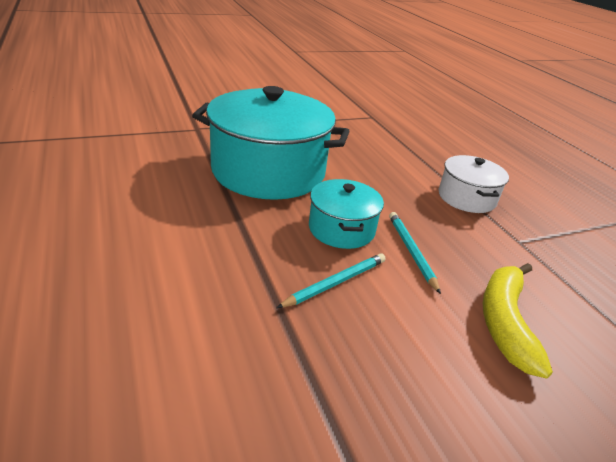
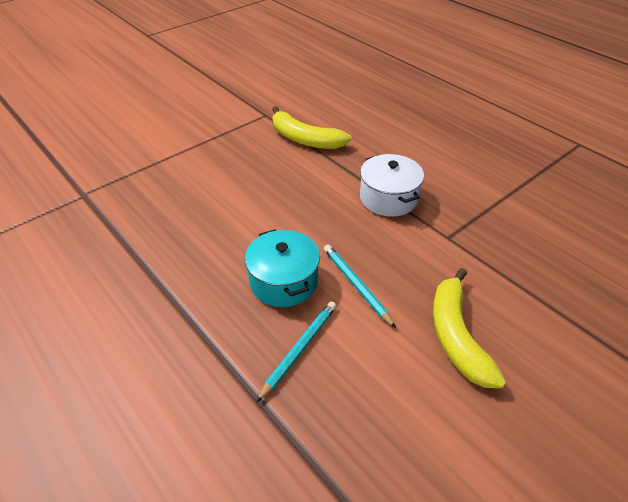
camera: 15 degrees left, 10 degrees up
(268, 171) = (185, 230): turquoise pot -> none
(401, 140) = (305, 139): none -> yellow banana

